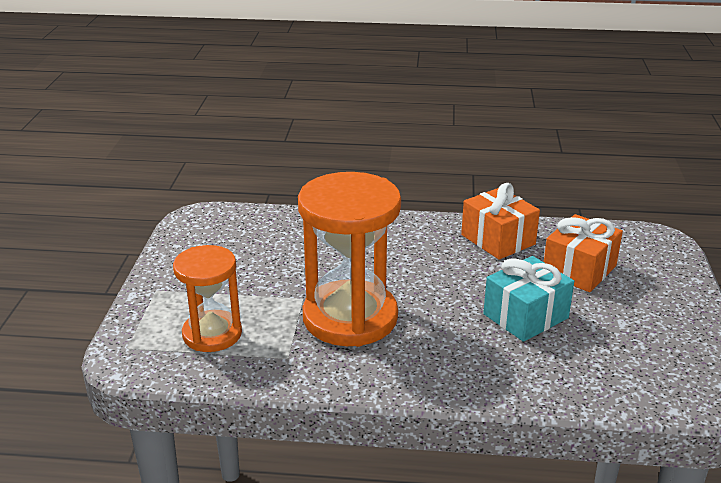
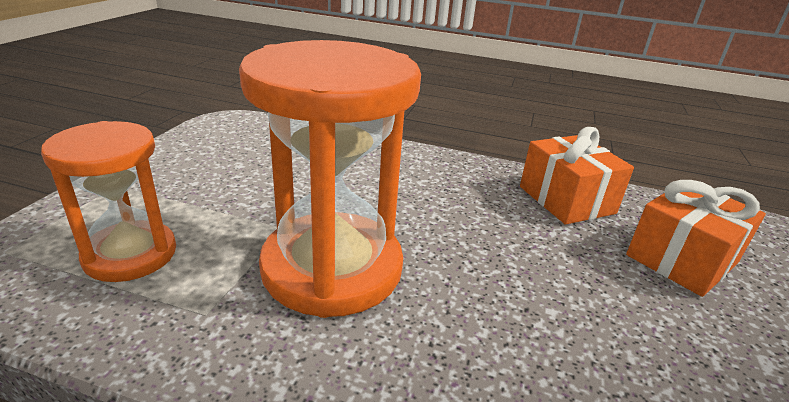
camera: 10 degrees right, 0 degrees up
(525, 316) = (599, 318): turquoise gift -> none

